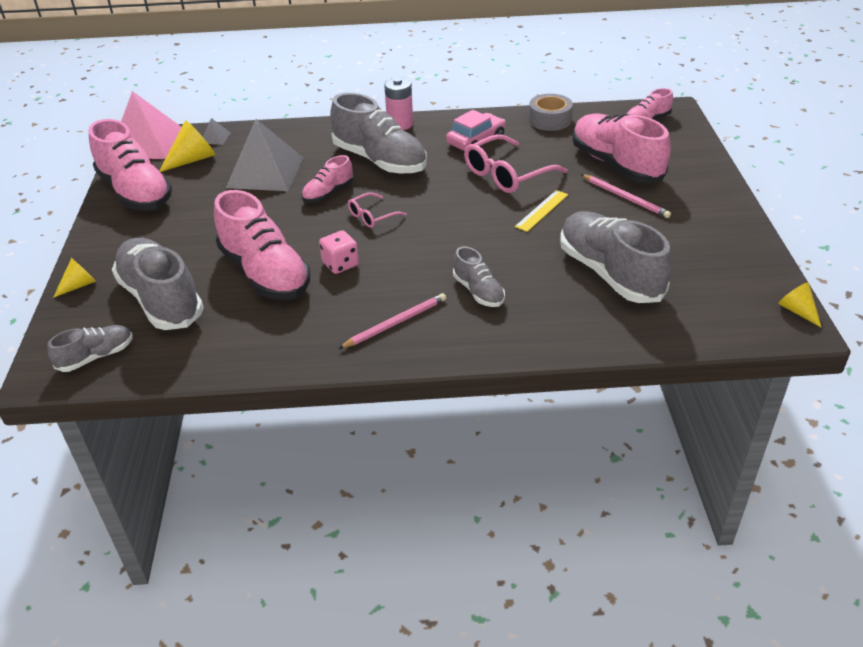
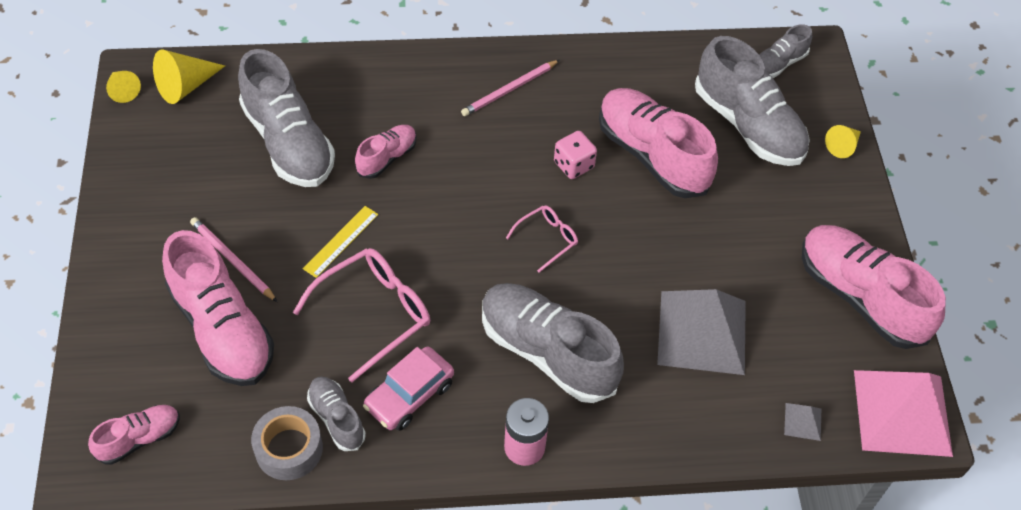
camera: 175 degrees right, 15 degrees up
(192, 159) = (814, 366): yellow cone -> yellow cone (186, 86)
(328, 193) = (608, 284): pink shoe -> pink shoe (387, 158)
(478, 291) = (428, 124): grey shoe -> grey shoe (337, 418)

